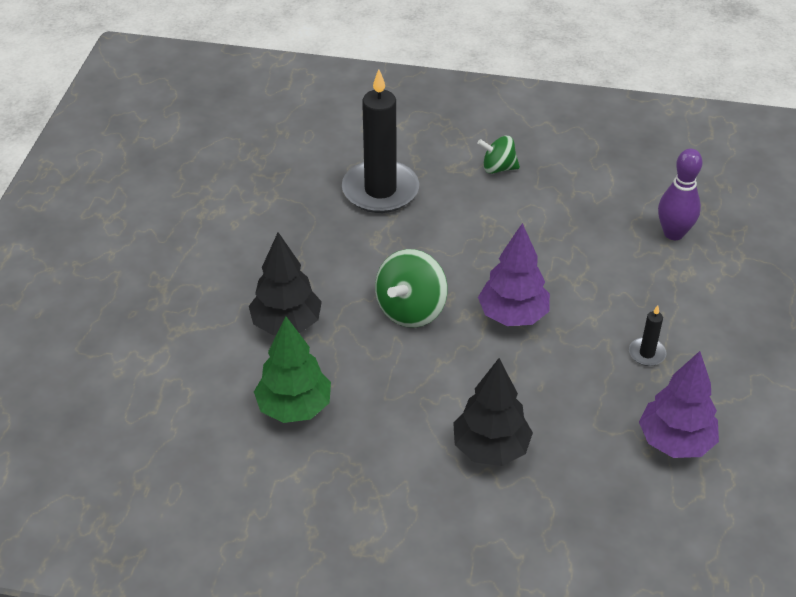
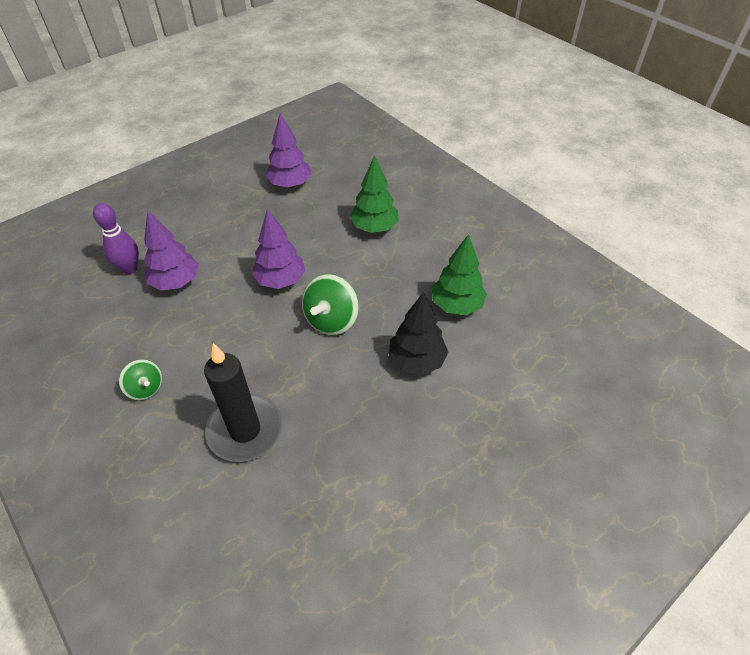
camera: 140 degrees left, 5 degrees up
(411, 310) = (331, 320): green spinning top -> green spinning top turned 135 degrees clockwise
(491, 449) = (374, 227): black tree -> green tree
(610, 250) = (176, 282): none -> purple tree
(647, 353) = (245, 222): black candle -> none

